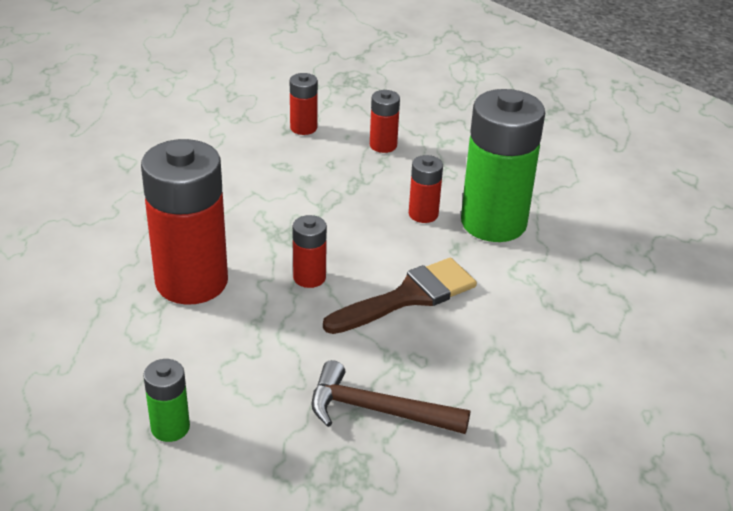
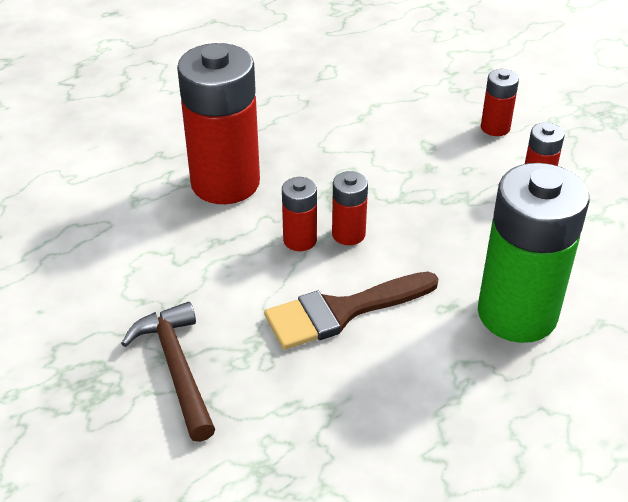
camera: 55 degrees right, 5 degrees up
(170, 428) = (58, 264): green battery -> none
(408, 296) = (342, 312): brown brush -> brown brush turned 135 degrees clockwise
(423, 214) = (469, 261): red battery -> red battery (348, 234)

